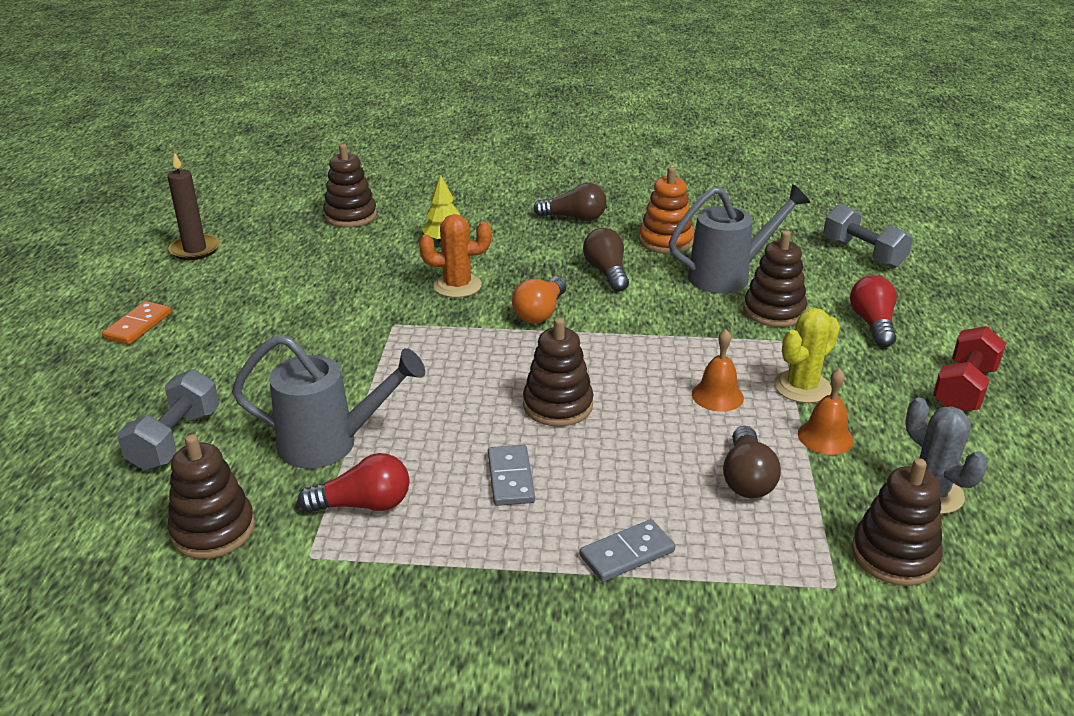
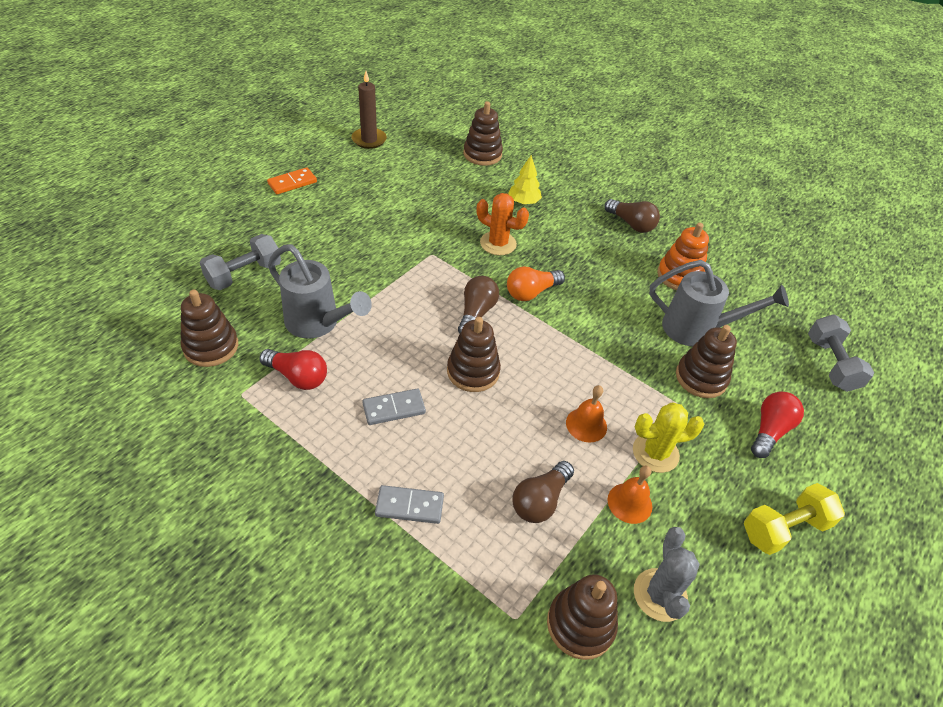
camera: 30 degrees right, 15 degrees up
(510, 478) = (394, 408): grey domino -> grey domino turned 45 degrees clockwise
(607, 272) = (609, 282): brown light bulb -> brown light bulb (476, 313)
(963, 389) = (784, 528): red dumbbell -> yellow dumbbell

